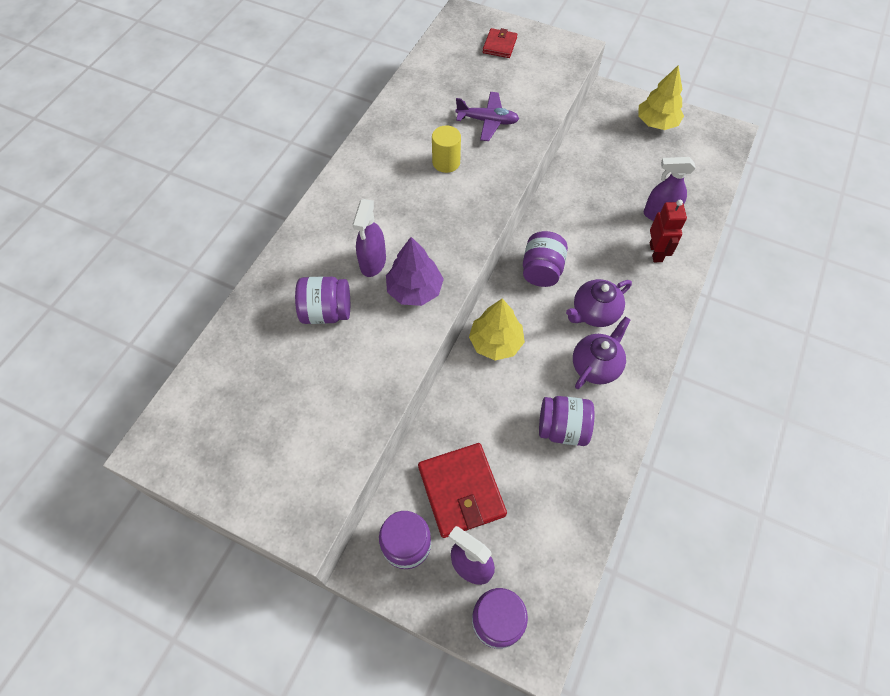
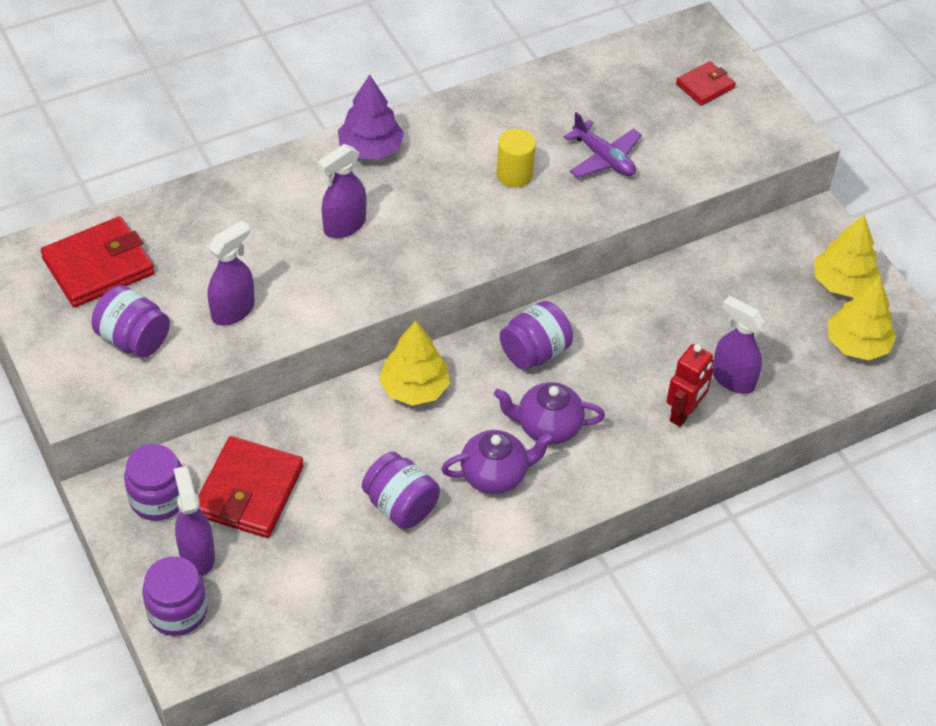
camera: 35 degrees right, 10 degrees down
(225, 406) = (98, 266): none -> red wallet
(326, 312) = (258, 243): purple jar -> purple jar (133, 339)
(355, 373) = (233, 311): none -> purple spray bottle
(414, 290) = (359, 274): purple tree -> purple tree (370, 149)
(698, 153) = (857, 344): none -> yellow tree

